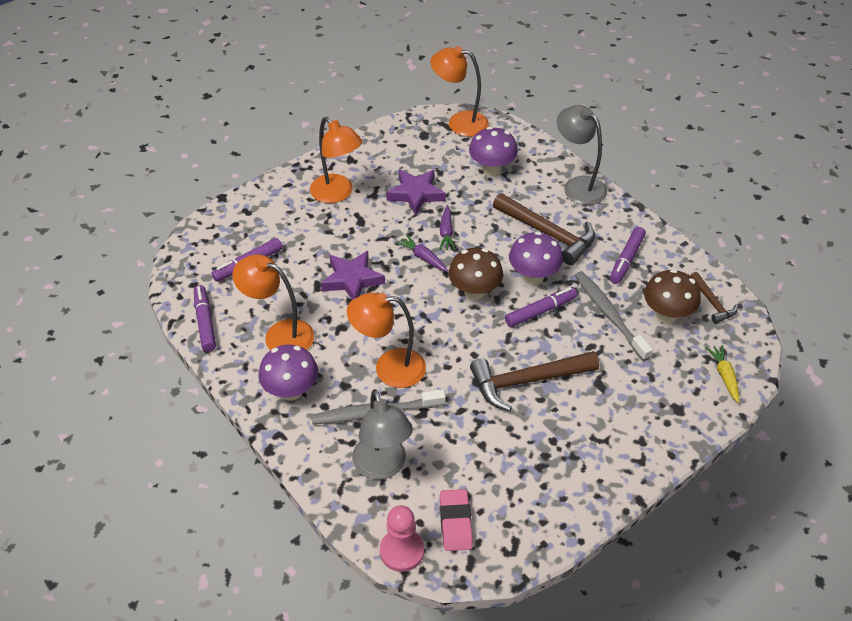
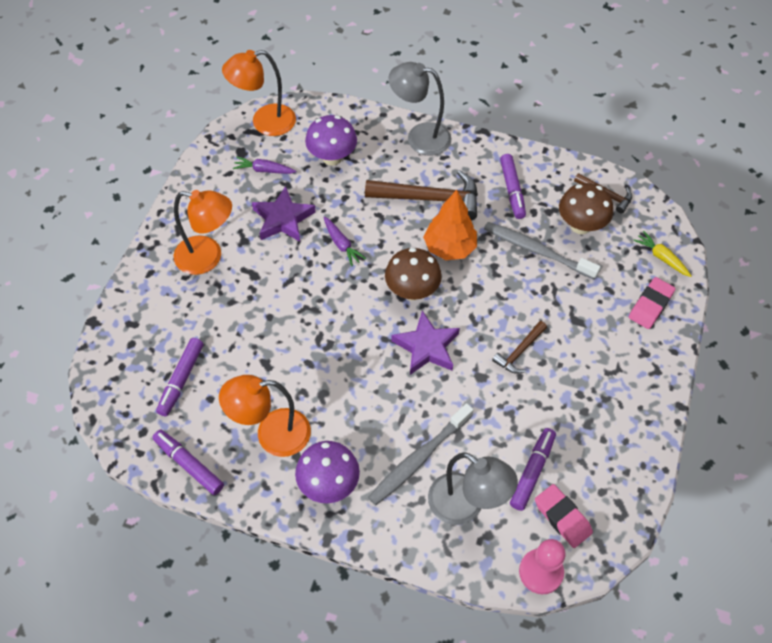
camera: 35 degrees left, 10 degrees up
(352, 279) = (294, 340): purple star -> purple star (426, 347)
(389, 368) = (397, 409): orange lamp -> none
(423, 258) = (341, 281): purple carrot -> purple carrot (264, 170)
(527, 381) = (519, 352): brown hammer -> brown hammer, size x0.54
(533, 276) = (449, 248): purple mushroom -> orange tree
(540, 311) = (480, 279): purple marker -> purple marker (532, 471)
(680, 407) = (650, 305): none -> pink eraser

